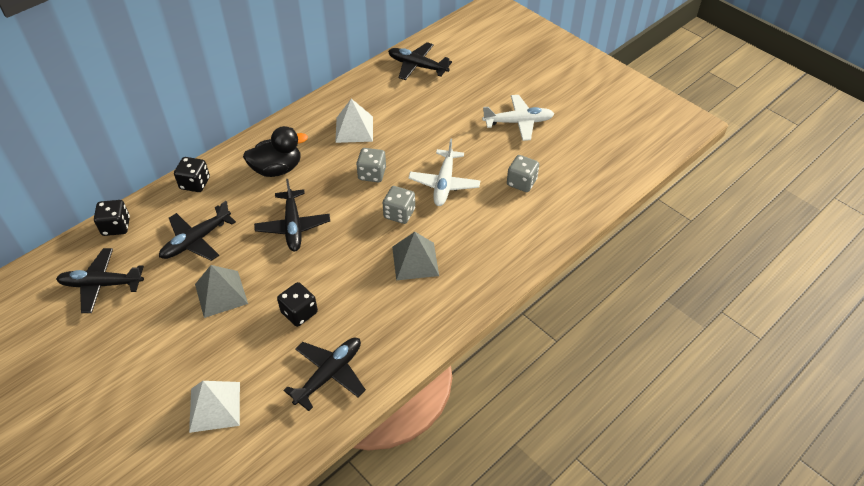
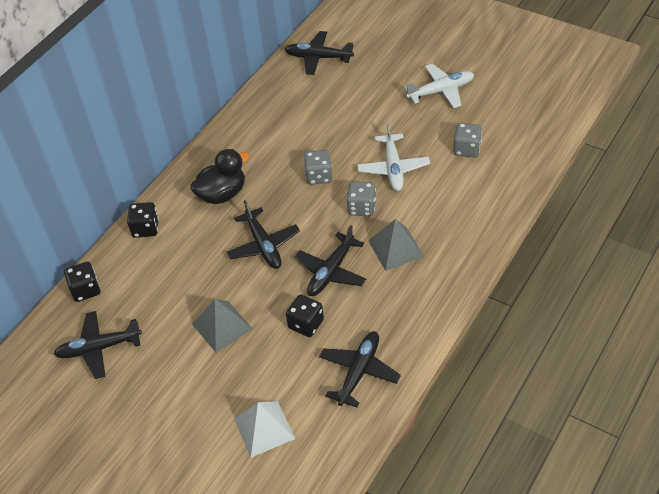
camera: 10 degrees left, 0 degrees up
(196, 240) = (173, 283): black plane -> black plane (331, 271)
(354, 129) = (282, 136): white pyramid -> none

